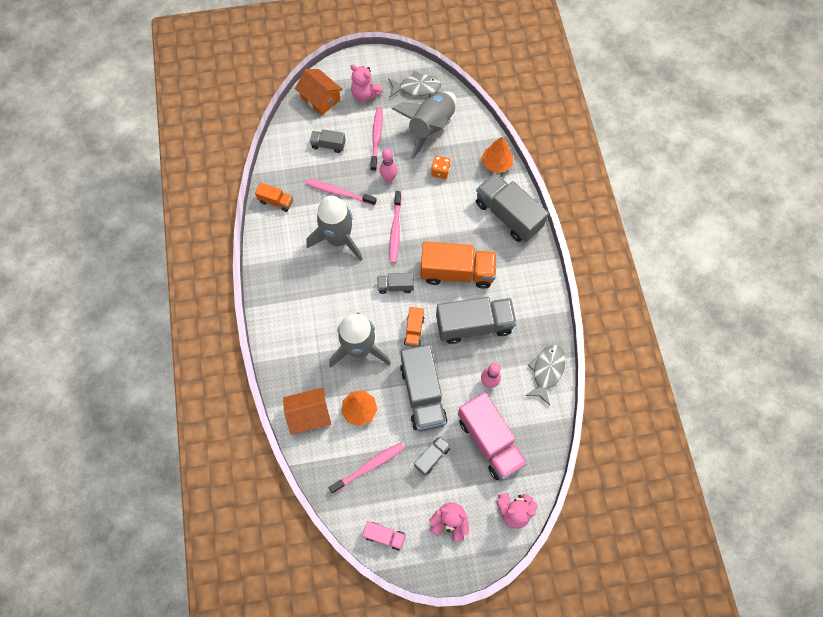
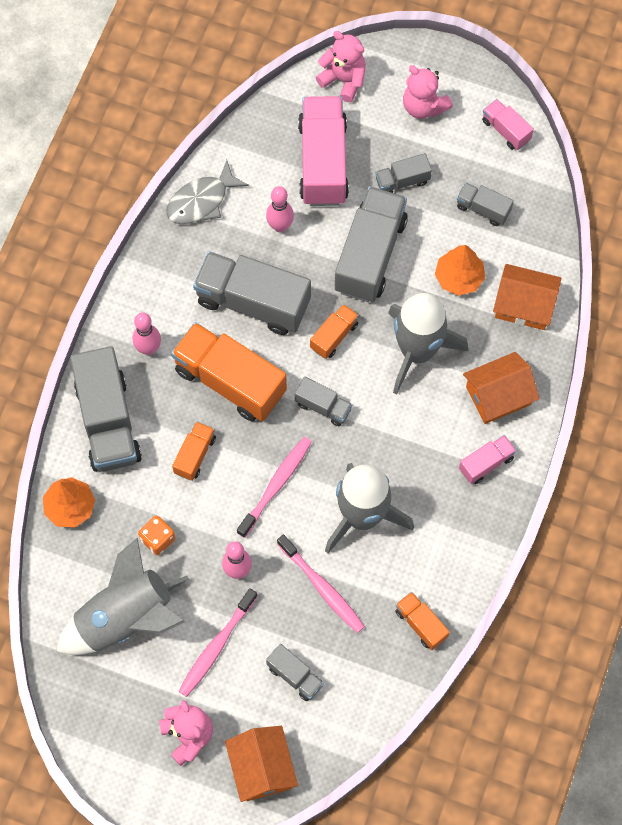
camera: 150 degrees left, 0 degrees up
(284, 304) = (486, 463): none -> pink truck
(296, 347) = (498, 395): none -> orange house
(369, 466) = (483, 209): pink toothbrush -> grey truck
(416, 87) = (102, 702): grey fish -> none
(449, 222) = (195, 455): none -> orange truck
(514, 266) = (148, 348): none -> pink bowling pin

